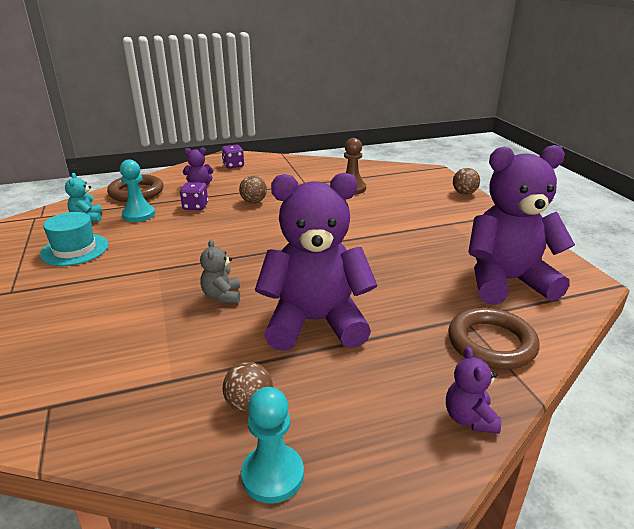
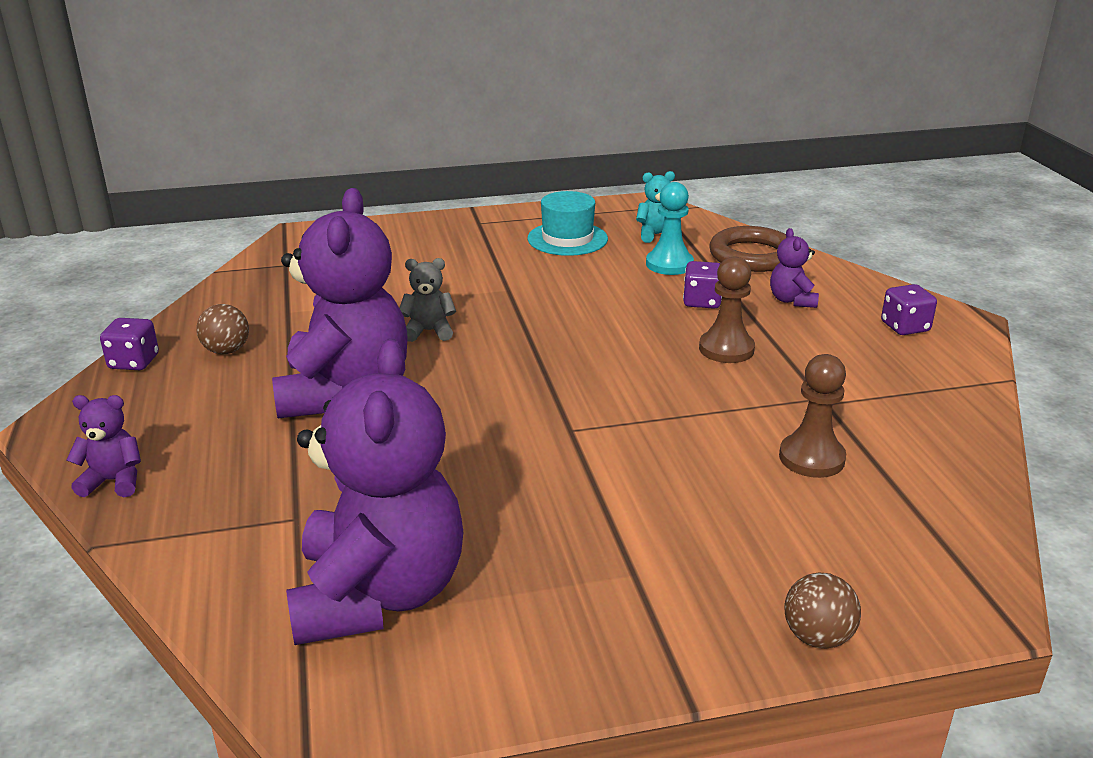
camera: 95 degrees right, 0 degrees up
(253, 202) = (726, 349): brown ball -> brown pawn
(272, 475) = (134, 362): turquoise pawn -> purple dice
(491, 343) = (226, 531): brown ring -> none

